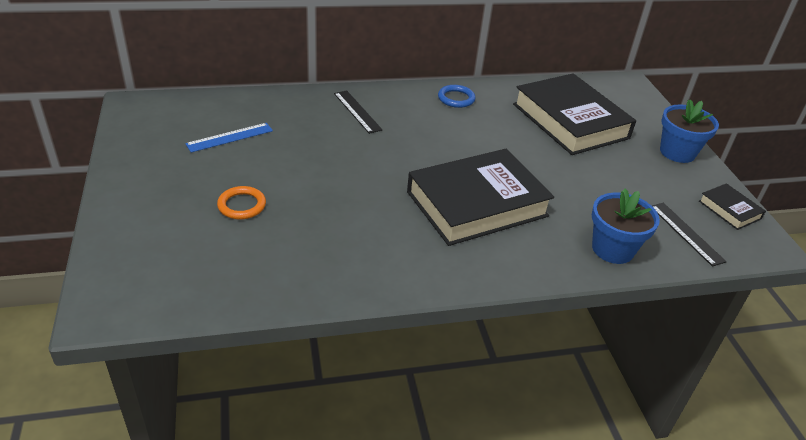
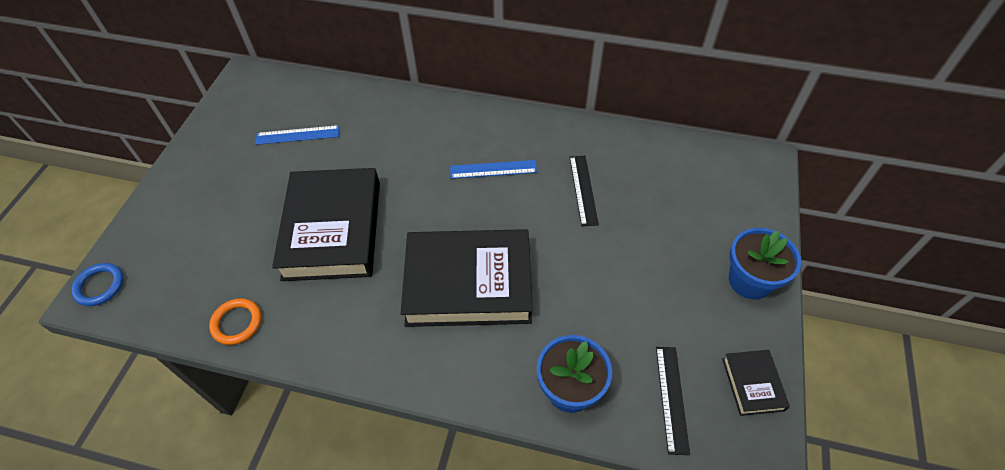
camera: 30 degrees right, 15 degrees up
(242, 205) = (258, 218): orange ring -> orange ring (237, 323)
(357, 111) = (431, 131): black ruler -> black ruler (583, 190)
(433, 126) = (493, 169): none -> blue ruler
(456, 98) = (543, 137): blue ring -> blue ring (99, 286)
(570, 121) = (650, 200): black book -> black book (333, 229)

